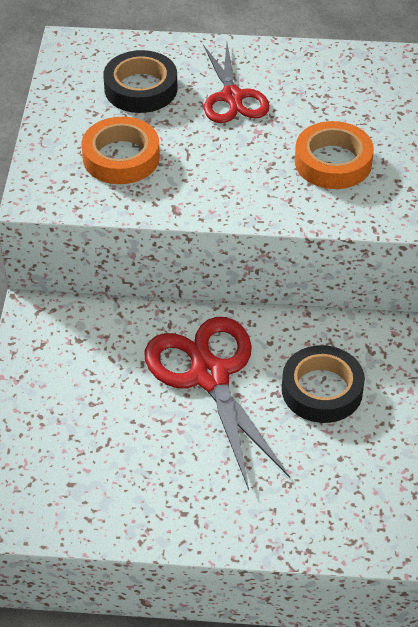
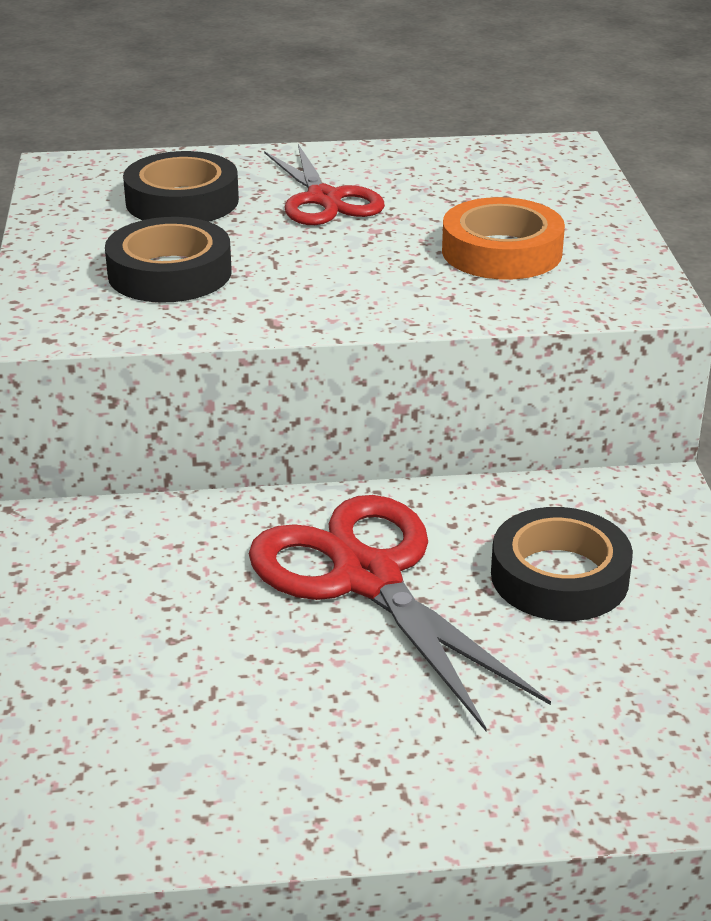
camera: 10 degrees left, 15 degrees down
(121, 157) = (170, 273): orange tape -> black tape

